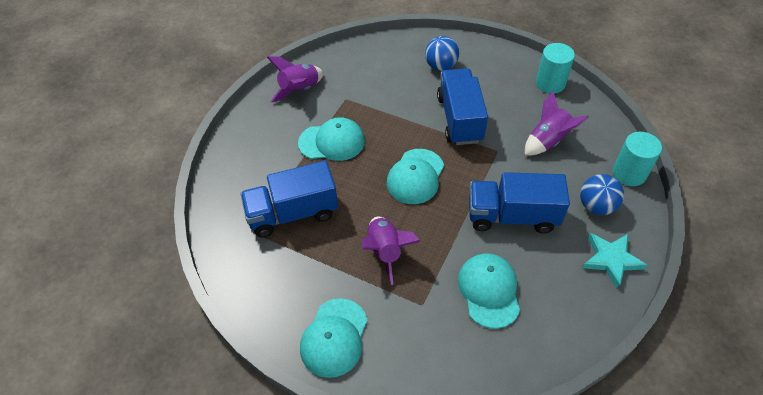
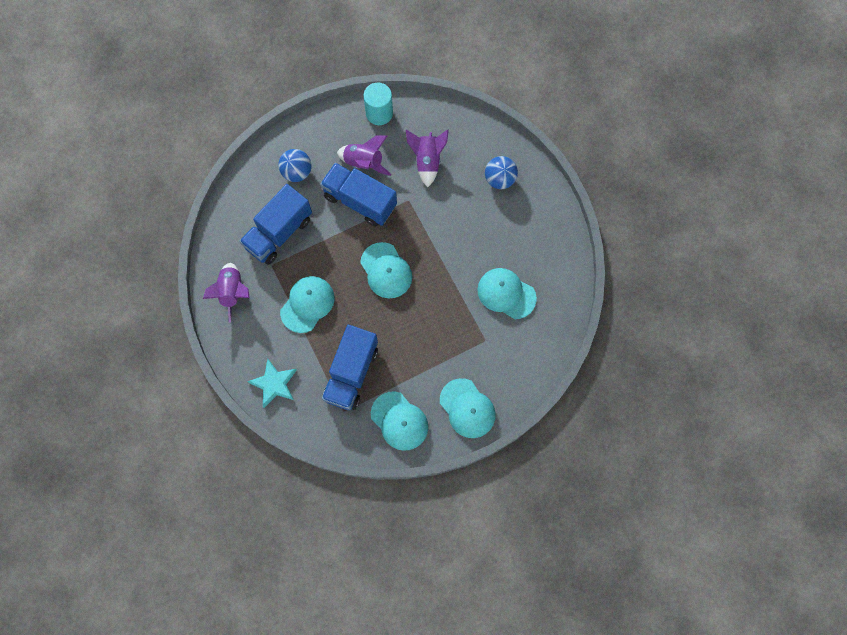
camera: 55 degrees left, 20 degrees up
(274, 283) = (399, 421): none -> turquoise cap
(385, 251) = (430, 334): purple rocket -> purple rocket (364, 163)
(512, 216) = (466, 236): blue truck -> blue truck (279, 233)
(611, 260) = (541, 206): turquoise star -> turquoise star (274, 384)
(629, 173) = (492, 137): turquoise cylinder -> none

